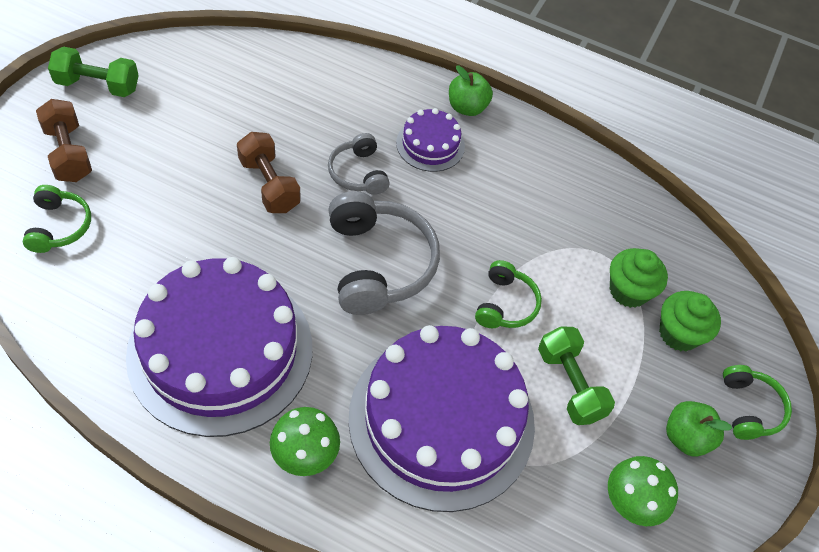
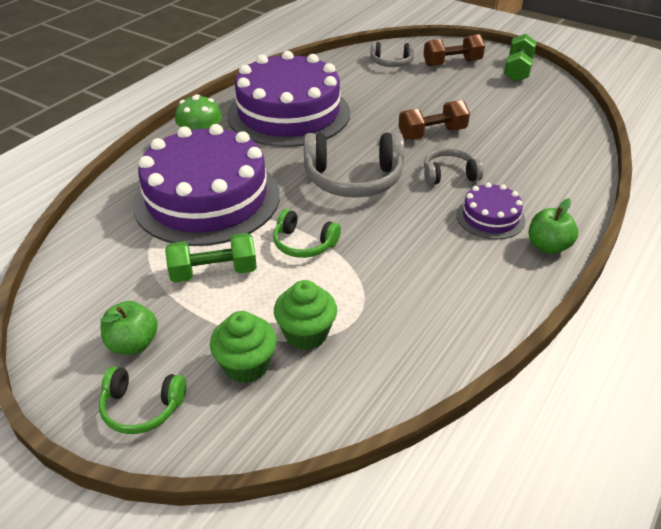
camera: 105 degrees right, 15 degrees down
(59, 226) = (391, 62): green headphones -> grey headphones
(629, 504) = (92, 291): green mushroom -> none

